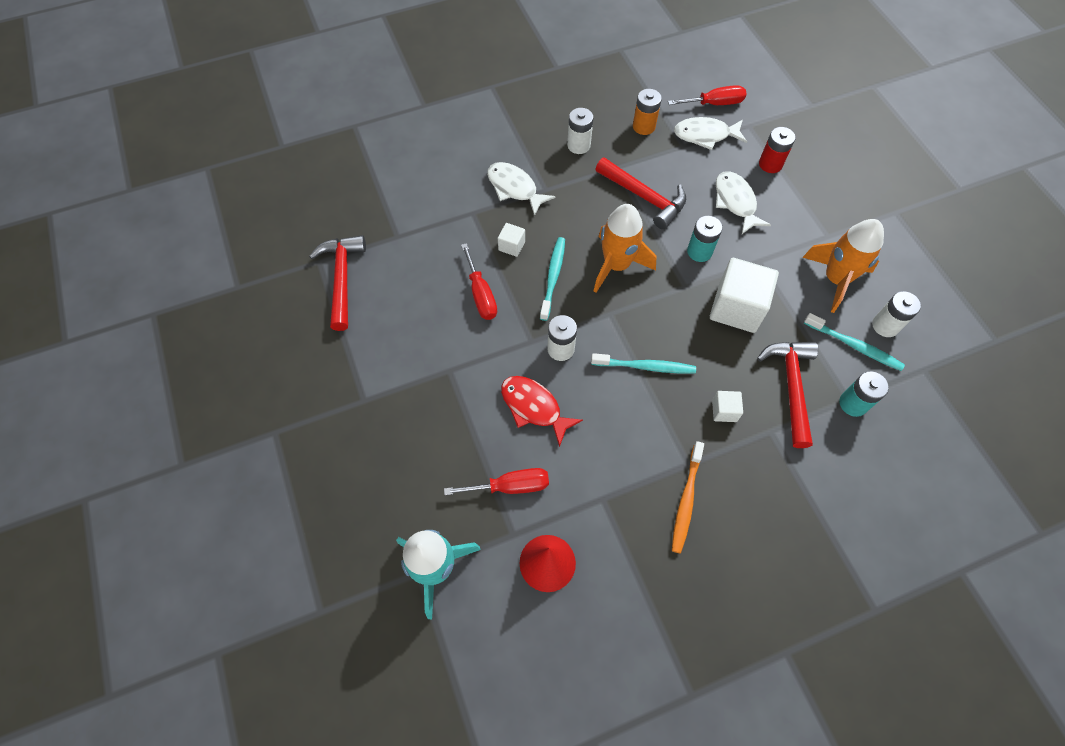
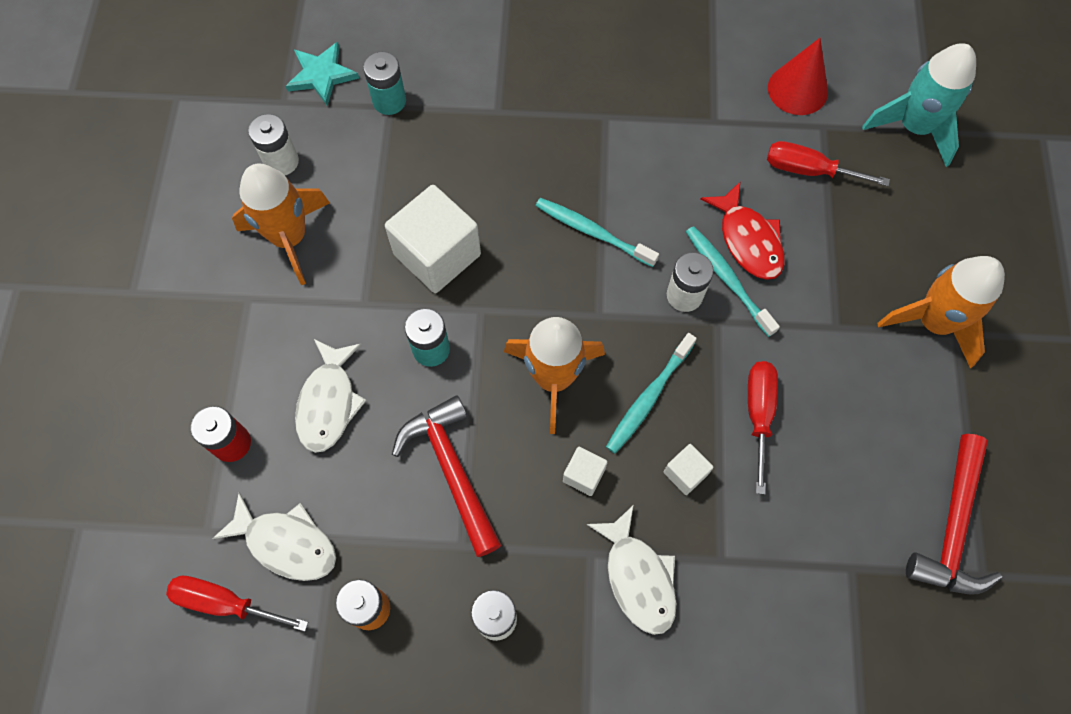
camera: 155 degrees left, 5 degrees up
(381, 401) = (933, 322): none -> orange rocket
(686, 500) = (628, 86): orange toothbrush -> none
(724, 411) = (533, 150): white cube -> white cube (584, 475)
(791, 387) = (442, 143): red hammer -> none
(854, 346) = (336, 155): turquoise toothbrush -> turquoise toothbrush (727, 279)
(917, 402) = (322, 75): none -> turquoise star

